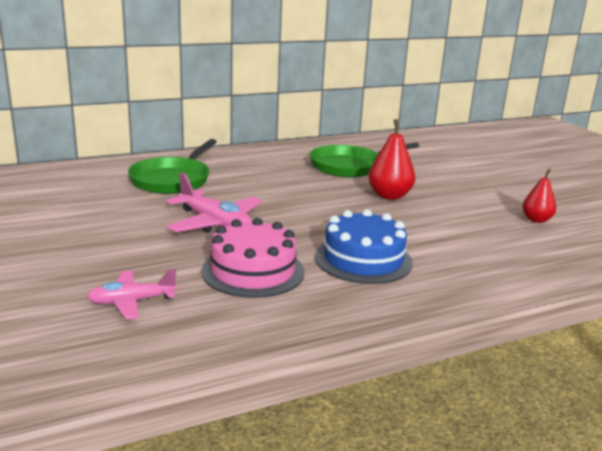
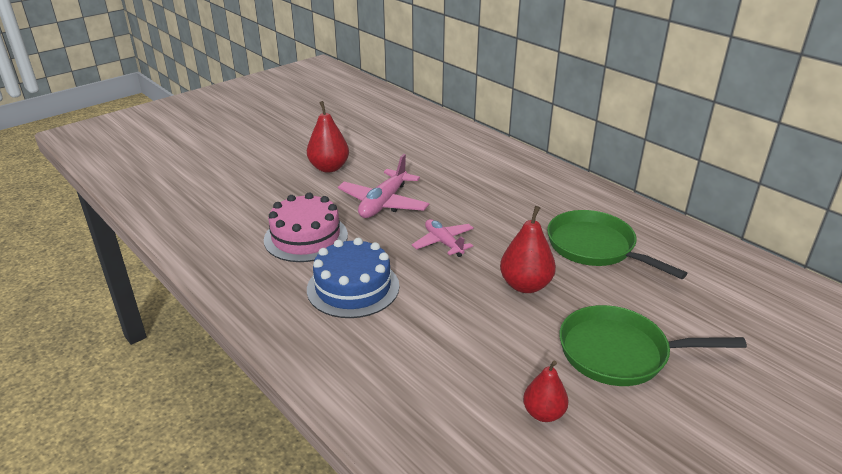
camera: 75 degrees right, 10 degrees up
(99, 239) = (329, 168): none -> red pear
(132, 302) = (243, 202): pink plane -> pink plane (443, 243)
(173, 179) = (462, 165): green pan -> green pan (620, 353)

